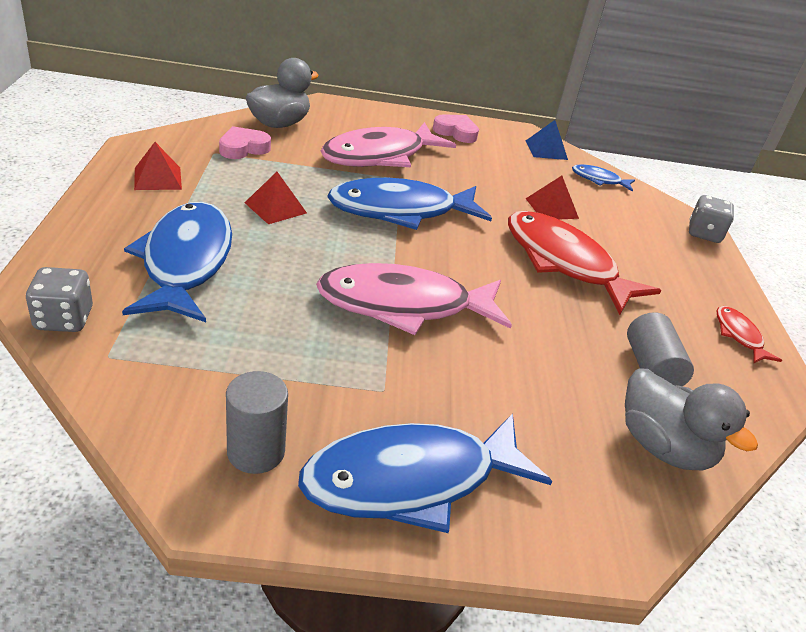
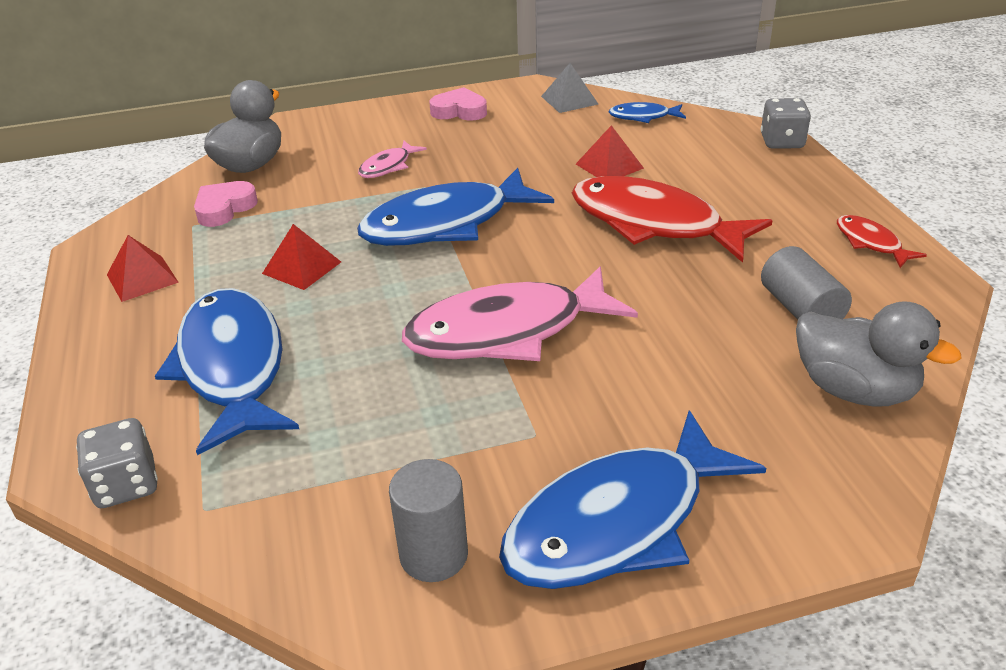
camera: 10 degrees left, 0 degrees up
(380, 156) = (388, 166): pink fish -> pink fish, size x0.46
(546, 150) = (569, 100): blue pyramid -> grey pyramid

